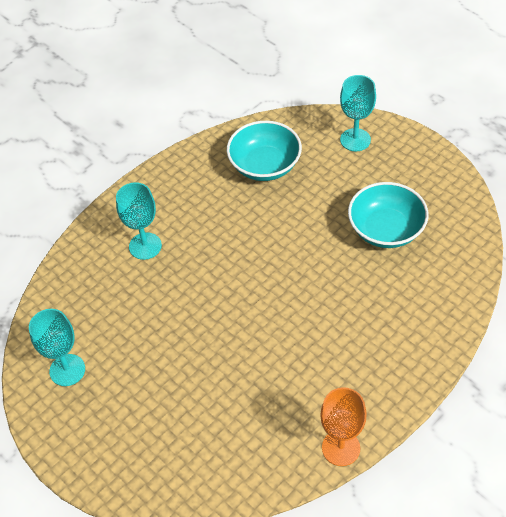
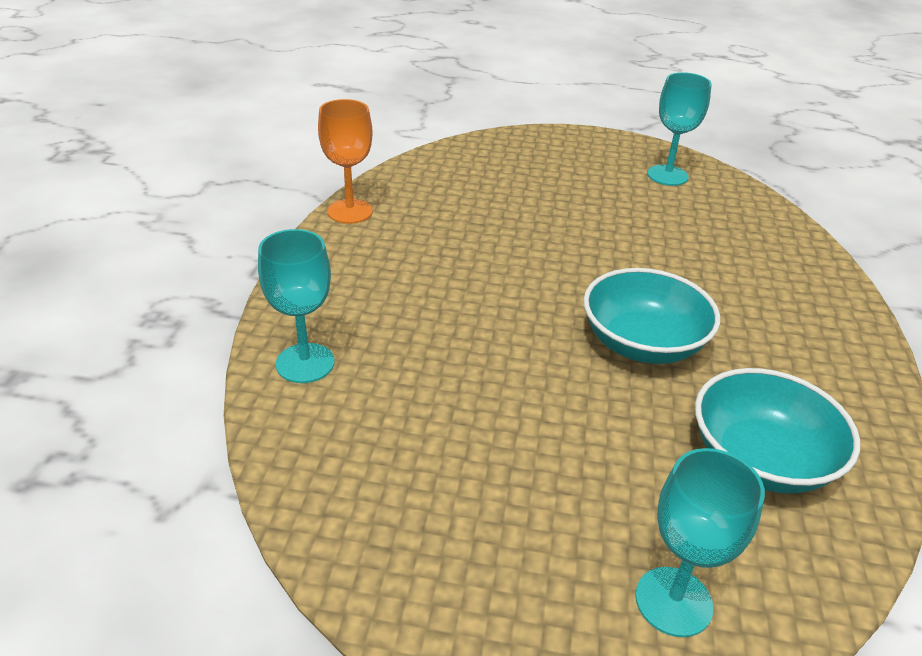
camera: 140 degrees right, 15 degrees down
(145, 246) = (754, 286): turquoise goblet -> turquoise goblet (305, 363)
(386, 229) = (467, 443): turquoise bowl -> turquoise bowl (642, 343)

